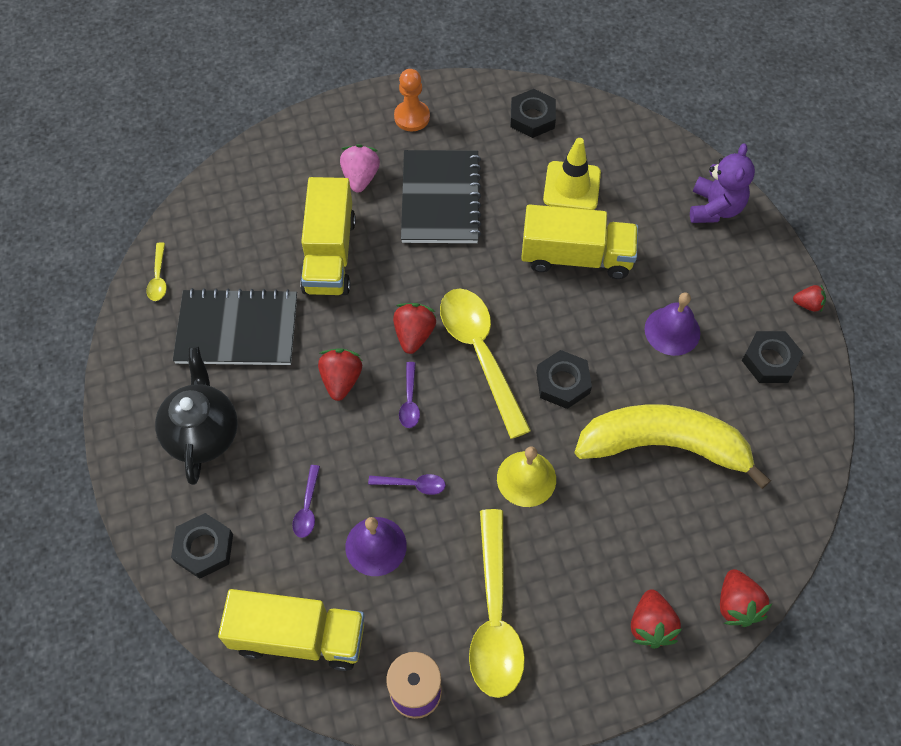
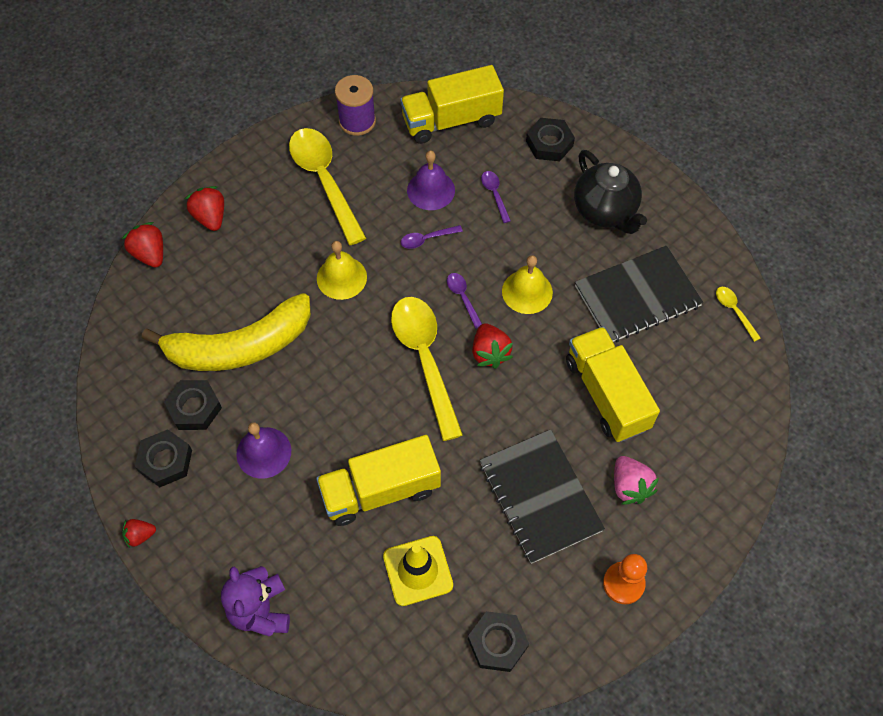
camera: 155 degrees right, 0 degrees up
(341, 380) = (527, 291): red strawberry -> yellow bell
(480, 354) = (425, 359): yellow spoon -> yellow spoon turned 150 degrees counterclockwise
(563, 382) = (344, 364): black nut -> black nut (194, 408)

